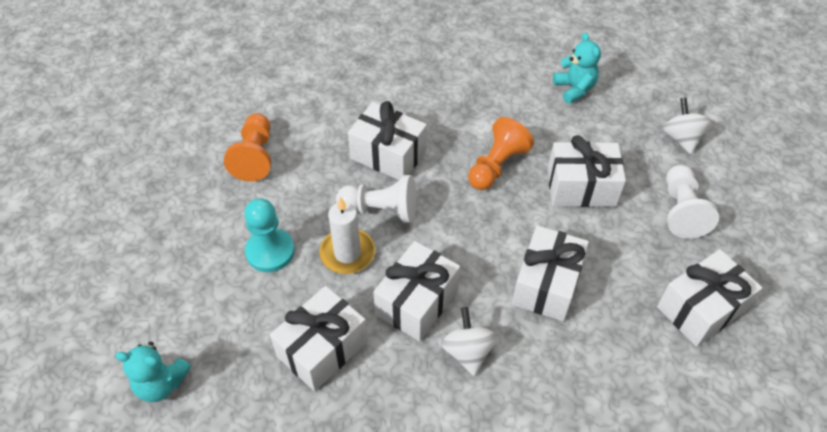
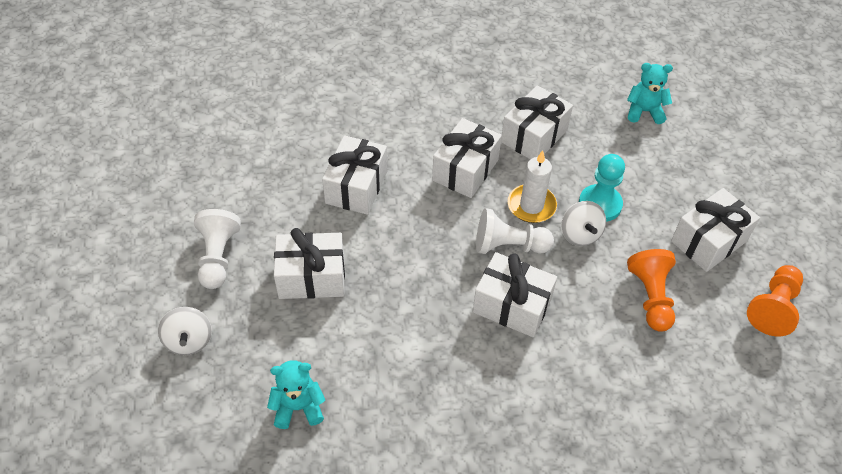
camera: 175 degrees right, 0 degrees up
(467, 351) = (422, 138): white spinning top -> white spinning top (580, 234)
(497, 166) = (396, 297): orange pawn -> orange pawn (773, 308)
(574, 89) = (298, 407): turquoise teddy bear -> turquoise teddy bear turned 105 degrees clockwise
(701, 309) = (230, 173): white gift -> white gift (708, 241)

